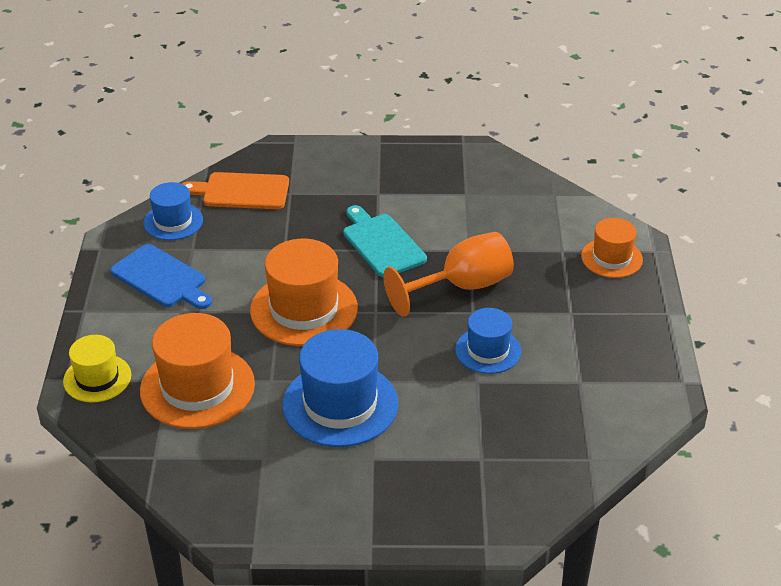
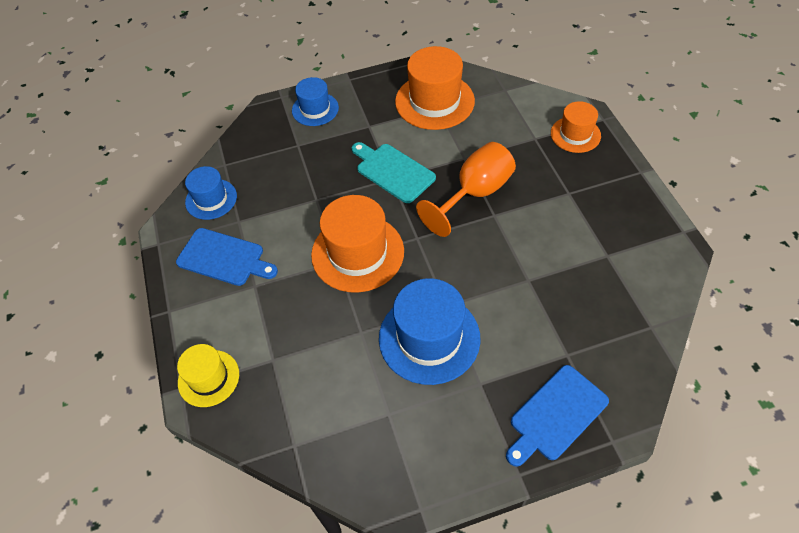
camera: 15 degrees left, 15 degrees up
(197, 387) = (301, 359): orange hat -> orange hat (434, 101)
(241, 191) = (257, 154): orange cutting board -> none
(438, 506) = (556, 415): none -> blue cutting board
(488, 350) = (523, 248): blue hat -> blue hat (315, 109)

